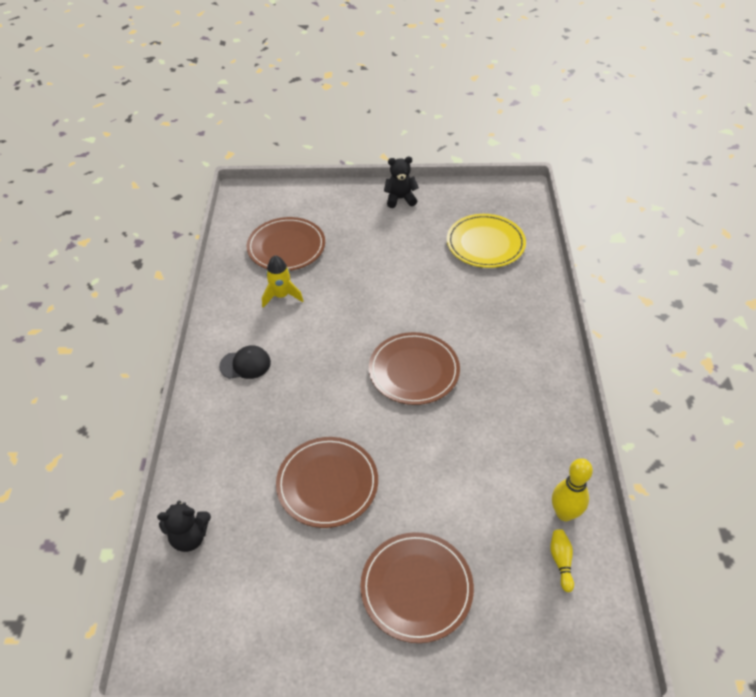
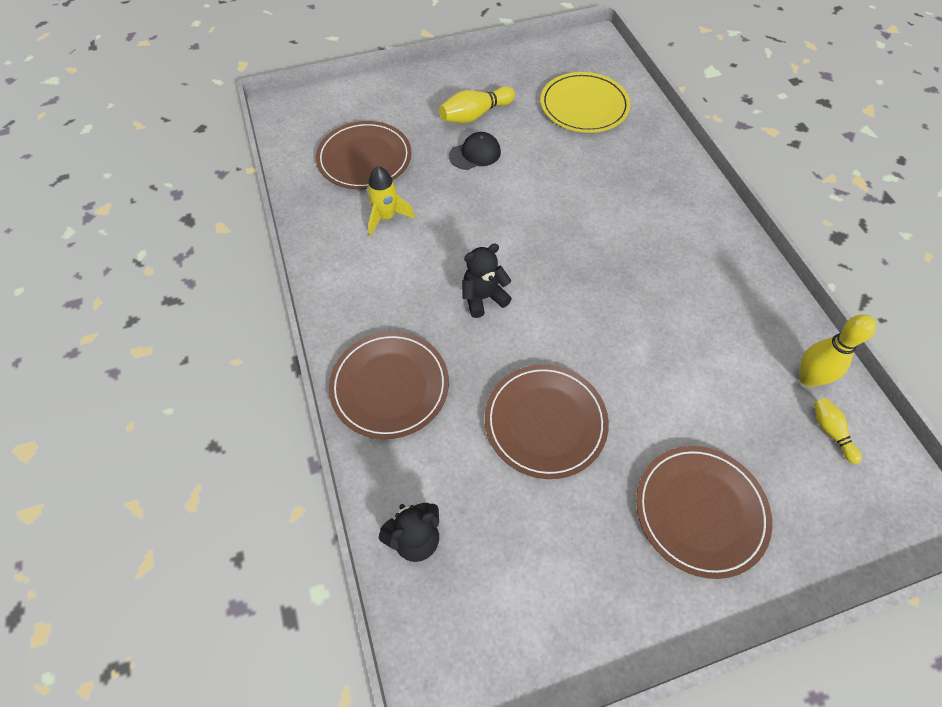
camera: 20 degrees left, 10 degrees up
(245, 364) = (382, 308): black cap -> black cap (475, 154)
(390, 231) = (475, 115): none -> yellow bowling pin
(400, 199) = (468, 76): black teddy bear -> black teddy bear (483, 298)
(414, 370) = (577, 265): brown plate -> brown plate (390, 386)

